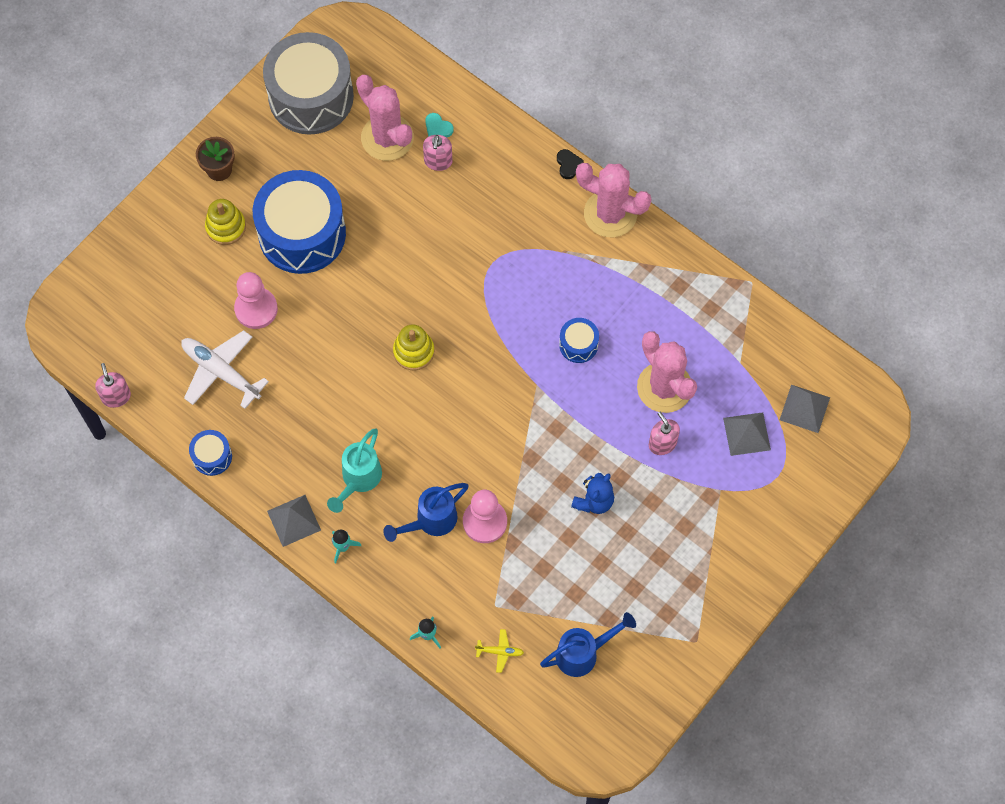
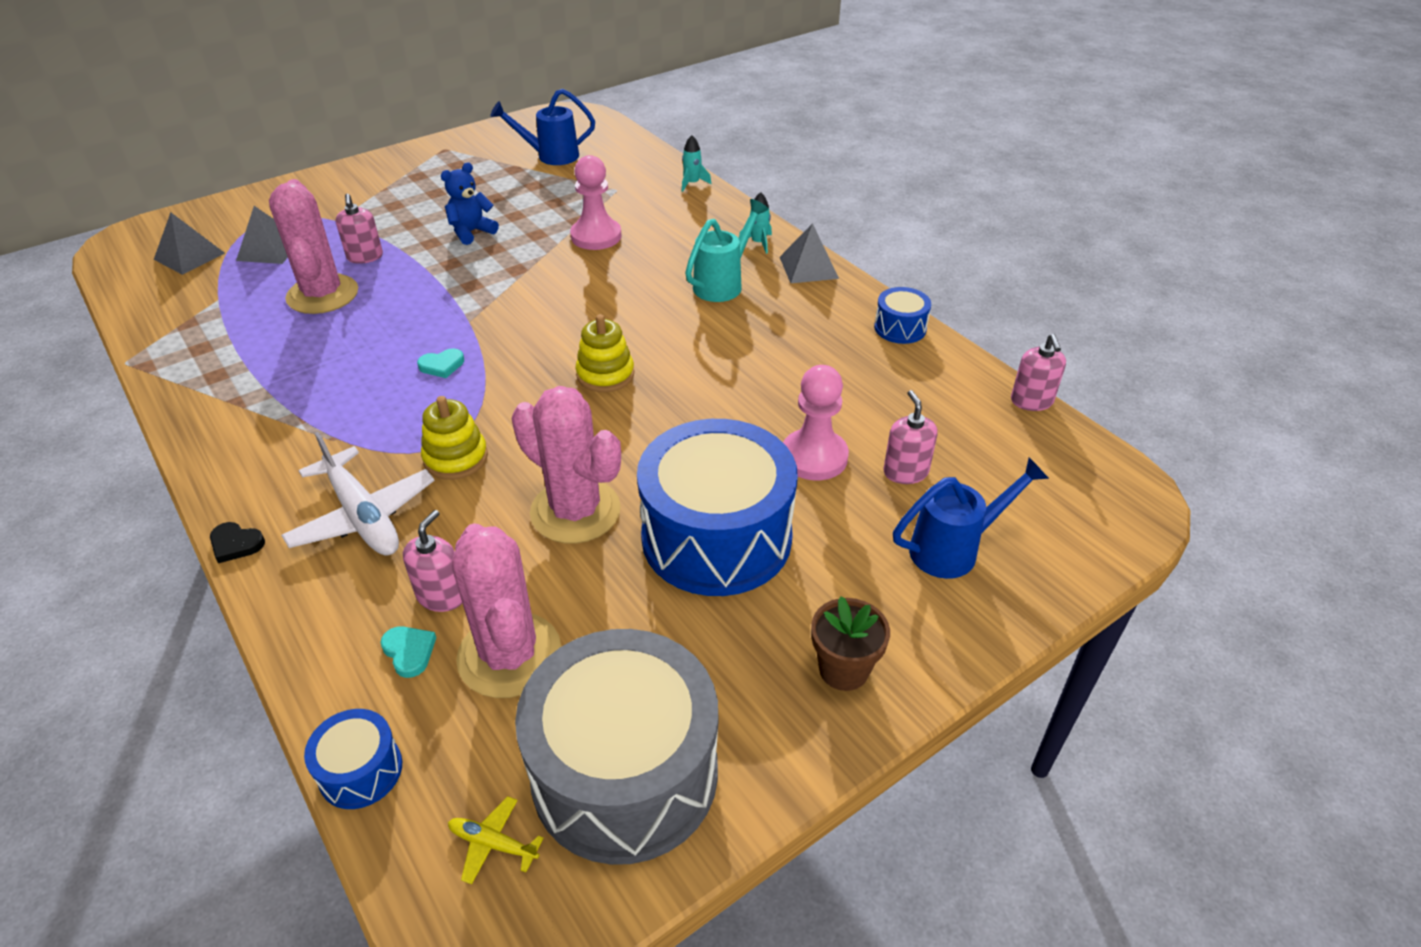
camera: 165 degrees left, 25 degrees down
(197, 310) = (905, 472): none -> pink soap dispenser
(221, 372) = (878, 400): white plane -> white plane (363, 516)
(226, 227) = (845, 572): yellow stacking toy -> yellow stacking toy (456, 458)
(430, 521) = (655, 245): blue watering can -> blue watering can (954, 549)
(499, 651) = (628, 167): yellow plane -> yellow plane (493, 844)
(531, 333) = (442, 365): none -> turquoise heart
(568, 165) = (236, 544): black heart -> black heart turned 75 degrees counterclockwise
(578, 345) = (391, 345): blue drum -> blue drum (361, 771)
(610, 214) = (231, 468): pink cactus -> pink cactus (575, 511)

